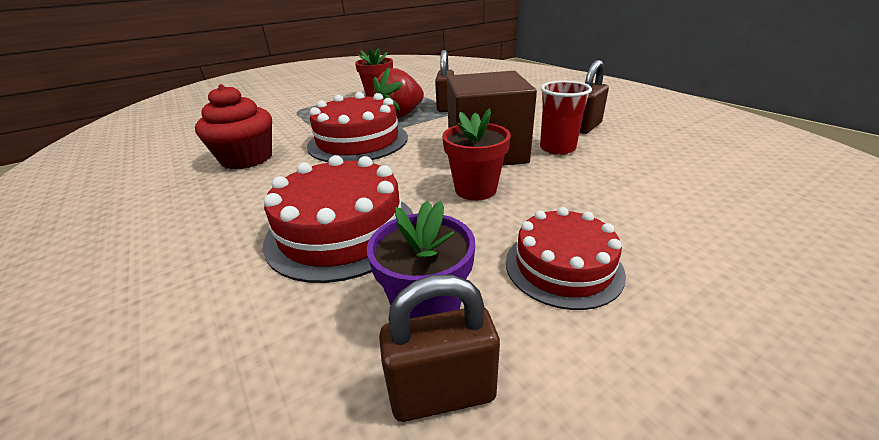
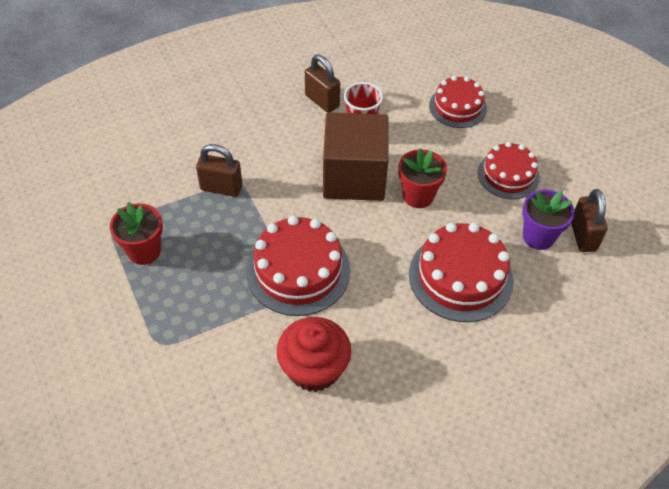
camera: 85 degrees left, 20 degrees up
(401, 115) = (230, 231): red strawberry -> none
(677, 206) = (457, 107): none -> red cake

